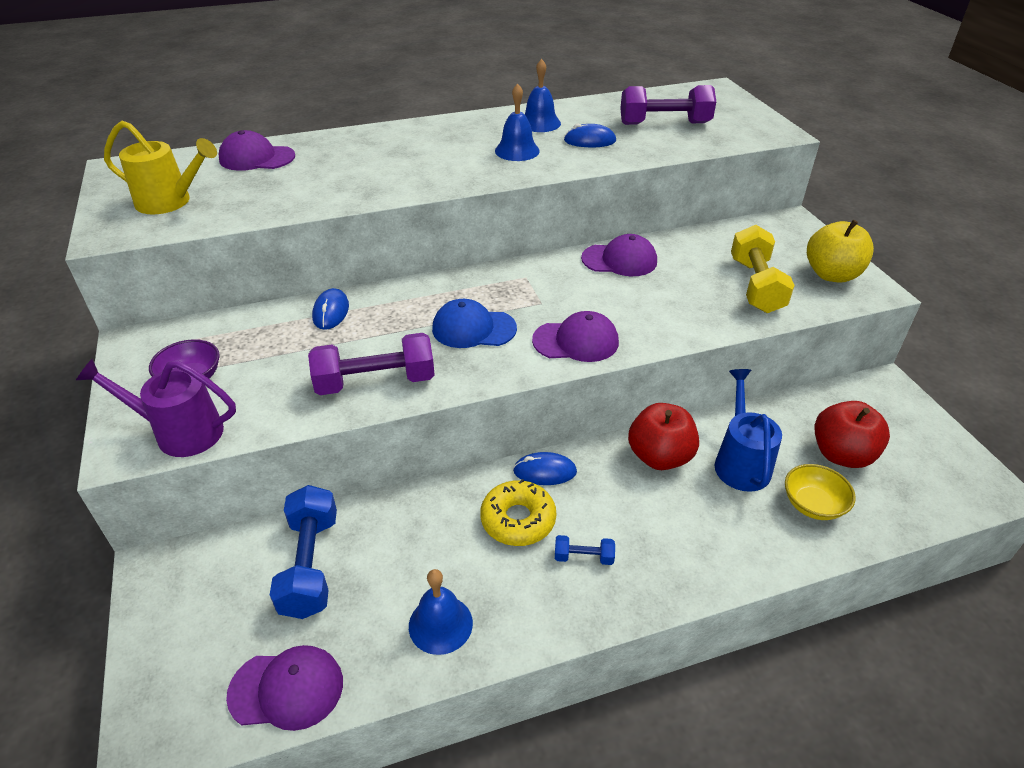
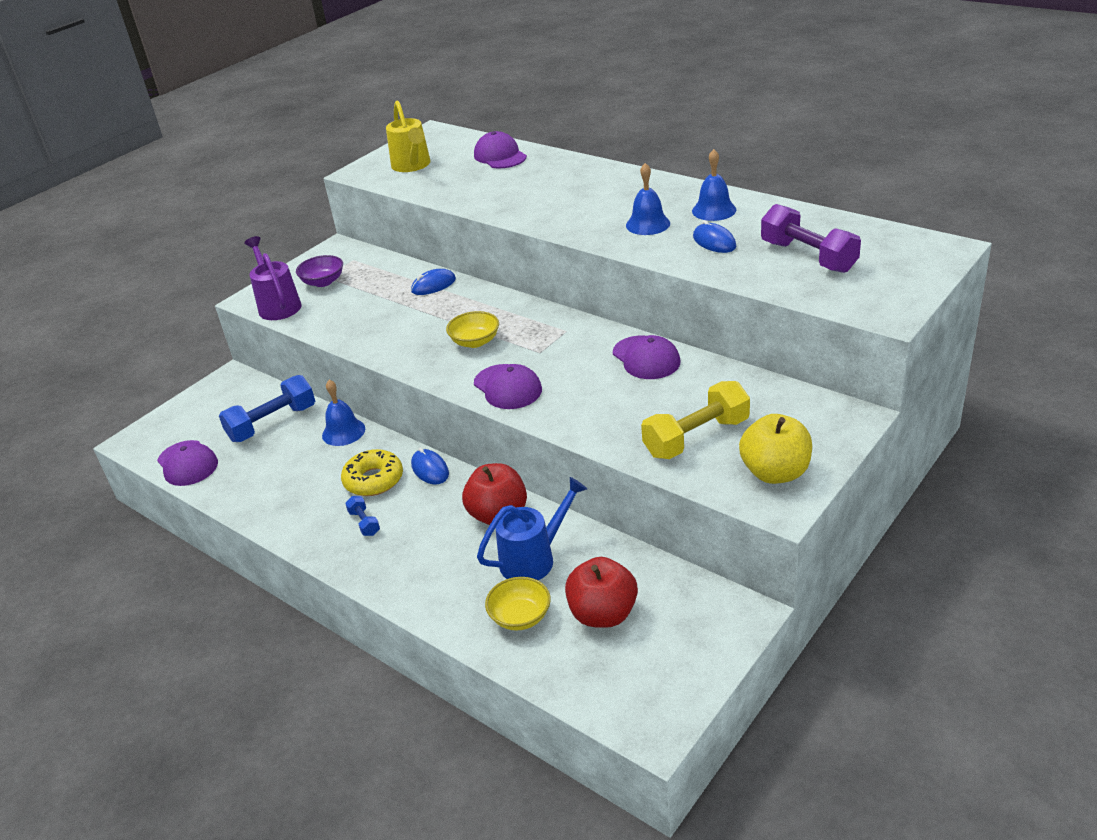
camera: 60 degrees right, 5 degrees down
(375, 382) = (380, 337): purple dumbbell -> none
(440, 624) = (266, 492): blue bell -> blue bell (343, 432)
(473, 328) = (475, 341): blue cap -> yellow bowl

